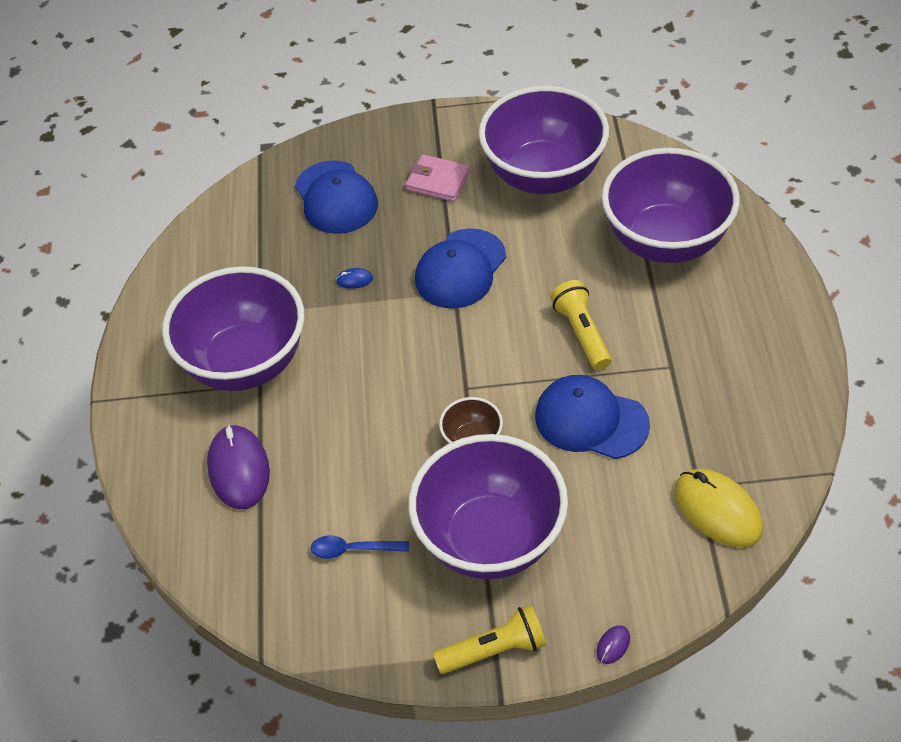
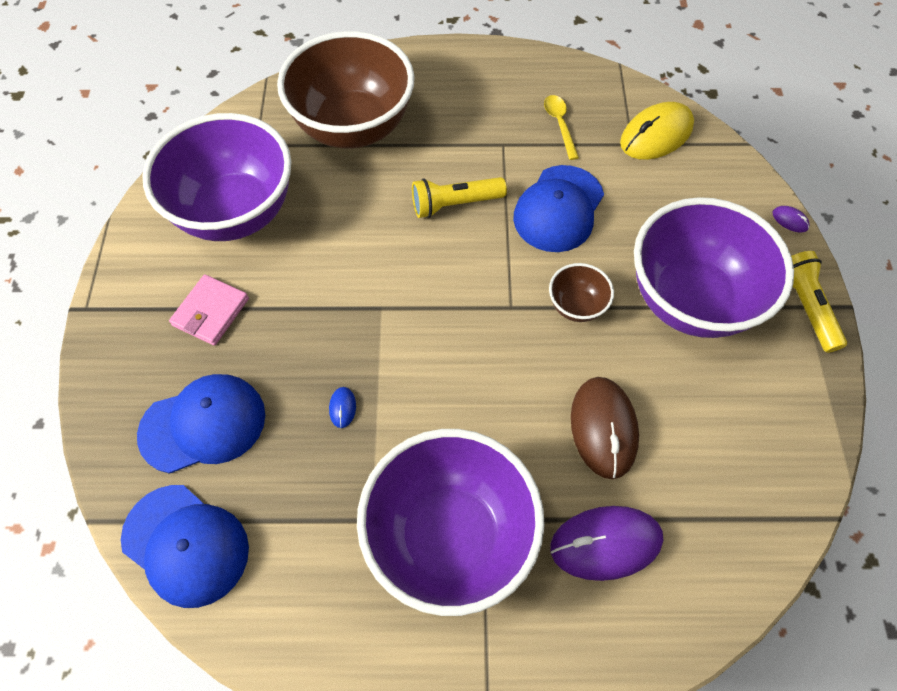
camera: 90 degrees left, 10 degrees up
(343, 465) = (603, 428): none -> brown mouse
(353, 549) = (707, 422): blue spoon -> none
(460, 269) = (350, 299): blue cap -> blue cap (186, 545)
(666, 241) = (353, 127): purple bowl -> brown bowl
(711, 416) = (560, 125): none -> yellow spoon

